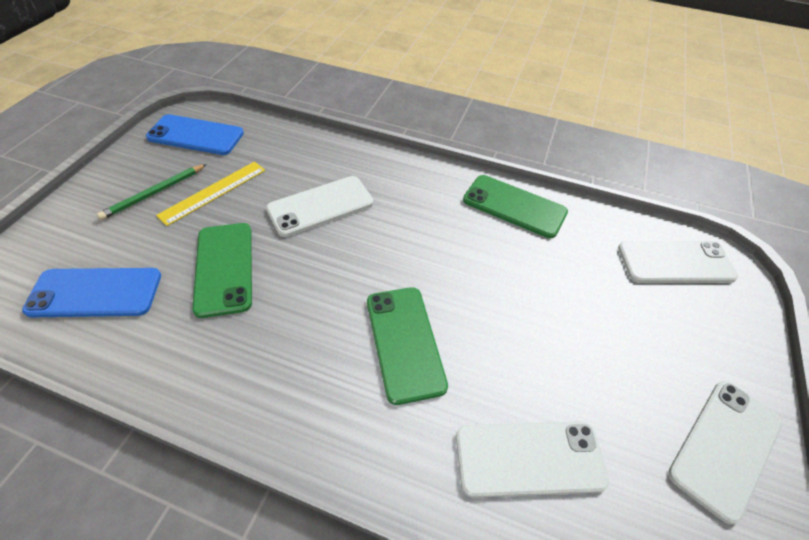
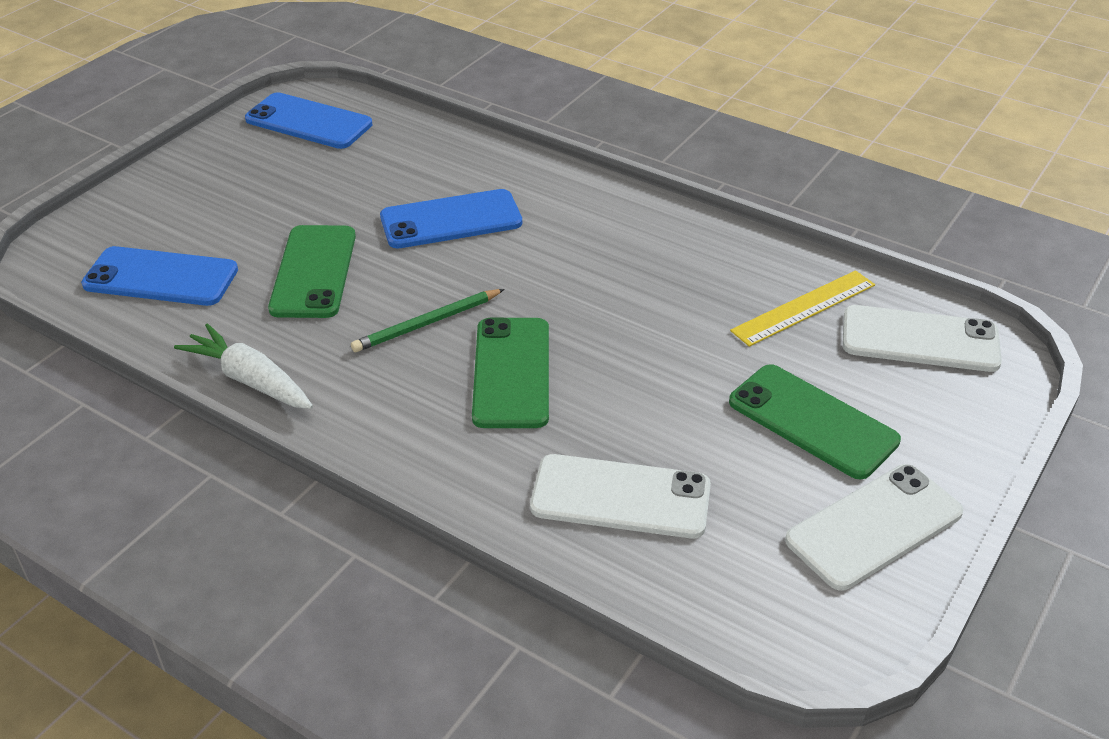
camera: 15 degrees right, 10 degrees down
(154, 193) = (244, 183): green pencil -> green pencil (427, 324)
(189, 390) = (250, 380): none -> white carrot
(213, 192) = (317, 190): yellow ruler -> yellow ruler (804, 308)
(320, 206) = (451, 220): white phone -> blue phone
(514, 206) = (717, 249): green phone -> green phone (812, 421)

